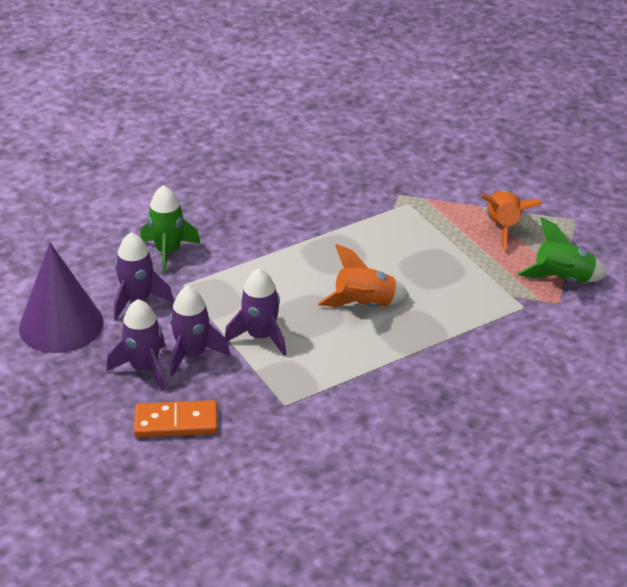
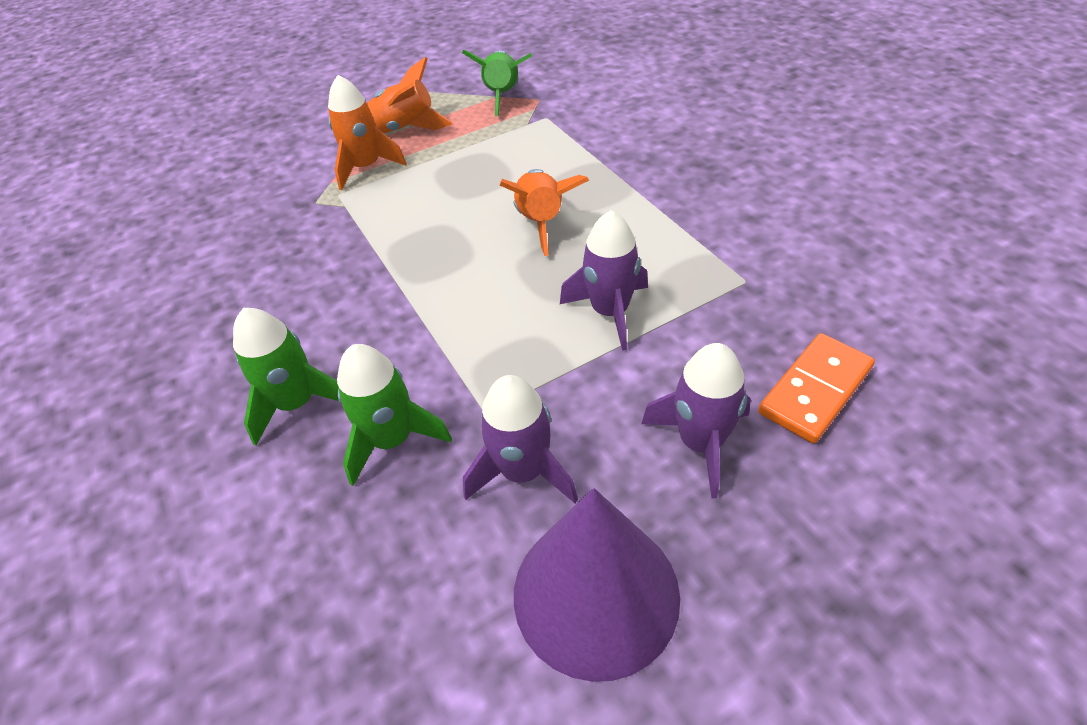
camera: 85 degrees left, 10 degrees up
(176, 422) = (815, 390): orange domino -> orange domino turned 45 degrees clockwise
(192, 355) = (658, 384): purple rocket -> none
(201, 215) = (297, 403): none -> green rocket
(445, 213) = (366, 167): none -> orange rocket

